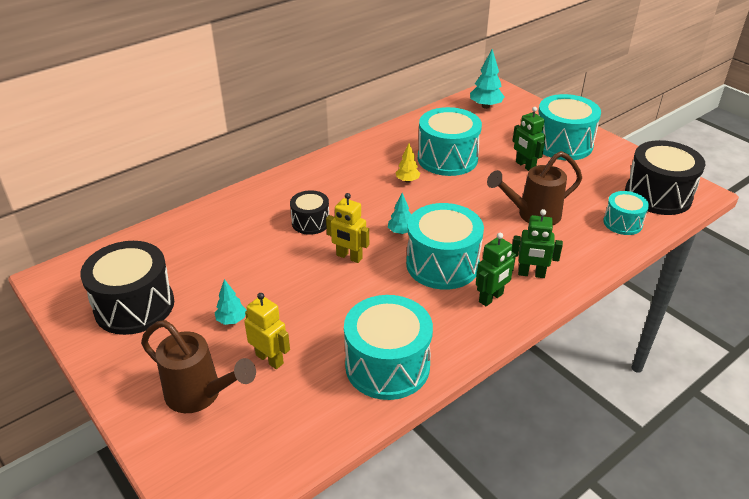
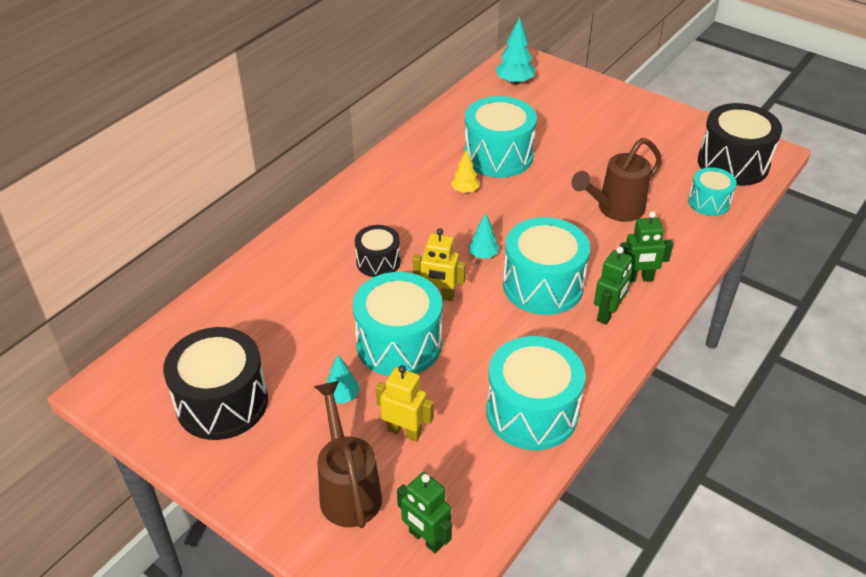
camera: 15 degrees left, 5 degrees up
(201, 395) = (348, 488): brown watering can -> brown watering can turned 120 degrees counterclockwise
(525, 166) = (585, 151): green robot -> green robot (425, 539)
(563, 144) = (615, 117): turquoise drum -> turquoise drum (399, 343)

